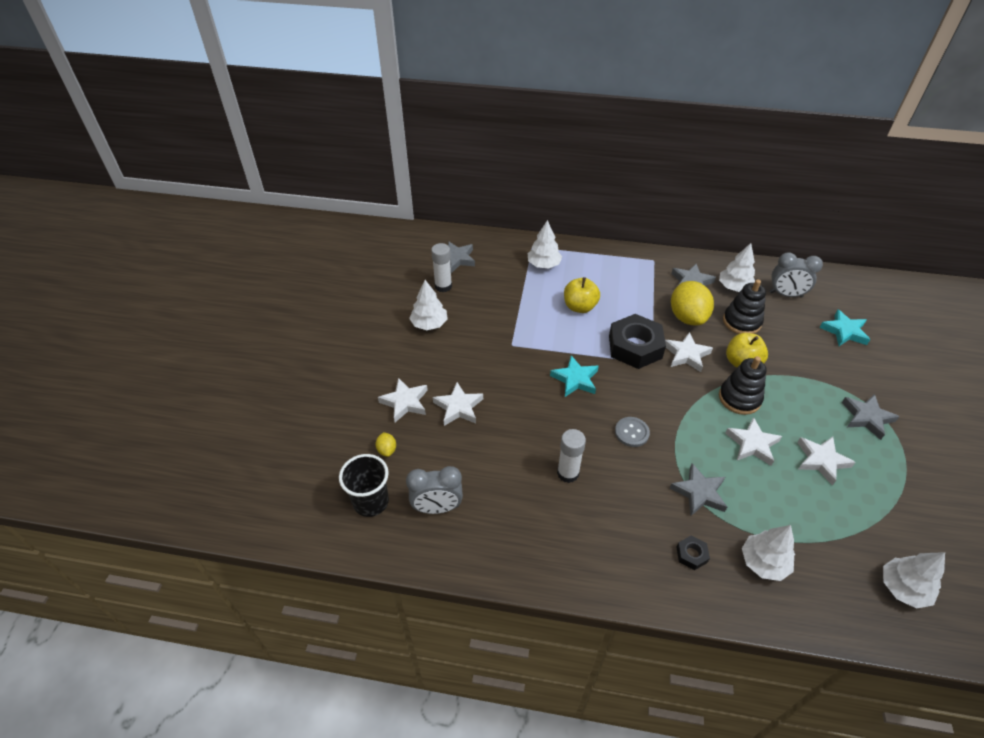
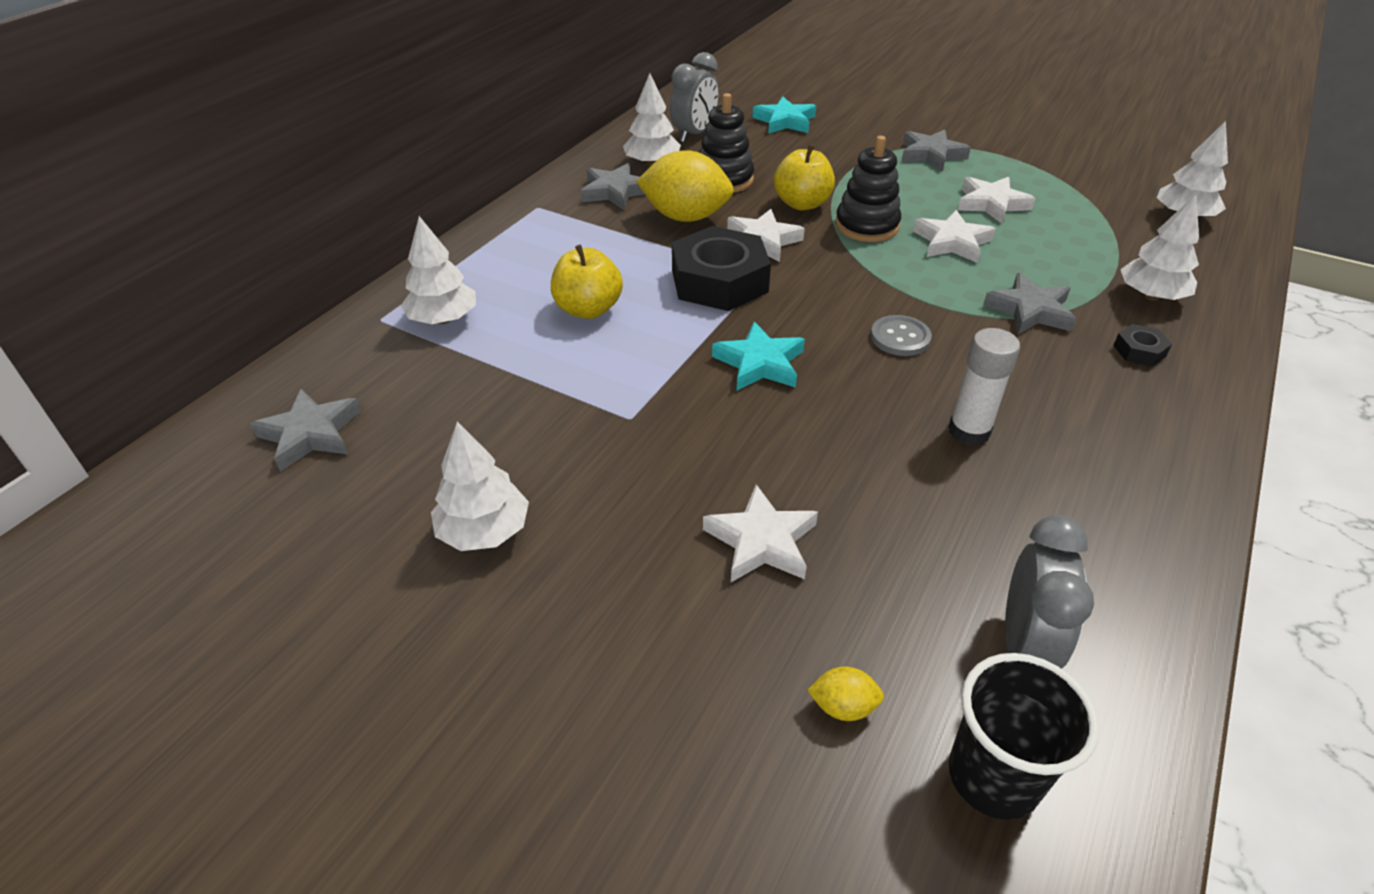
camera: 70 degrees left, 5 degrees down
(405, 402) = (708, 635): white star -> none
(443, 286) = (380, 477): white glue stick -> none

